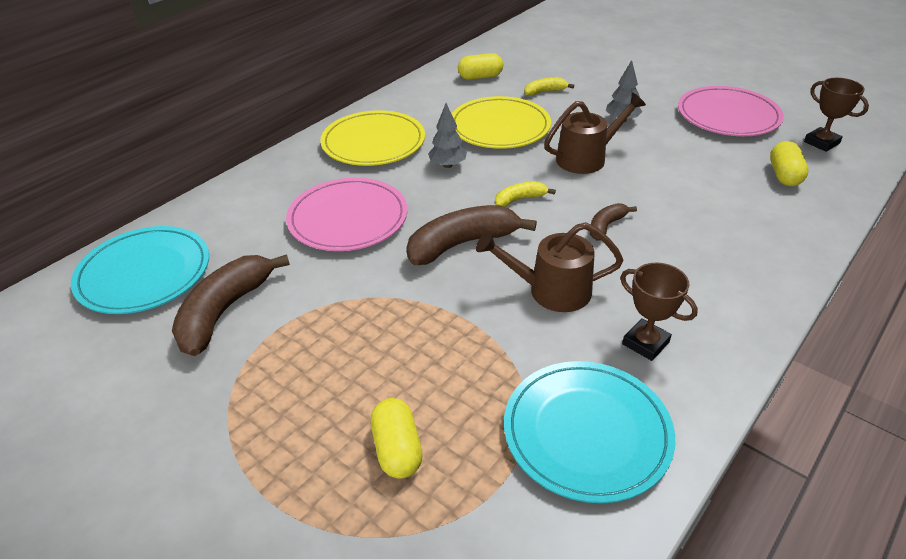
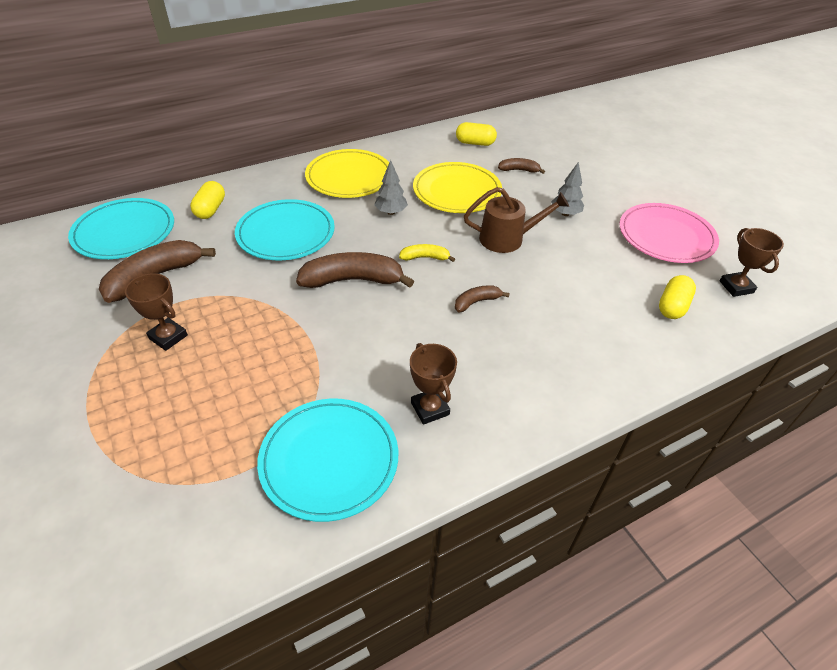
camera: 20 degrees right, 5 degrees up
(296, 371) = (168, 337): none -> brown trophy
(348, 218) = (286, 233): pink plate -> turquoise plate
(397, 449) = (191, 419): yellow capsule -> yellow capsule (210, 209)
(545, 92) = (519, 170): yellow banana -> brown banana
(551, 291) = (390, 340): brown watering can -> none

